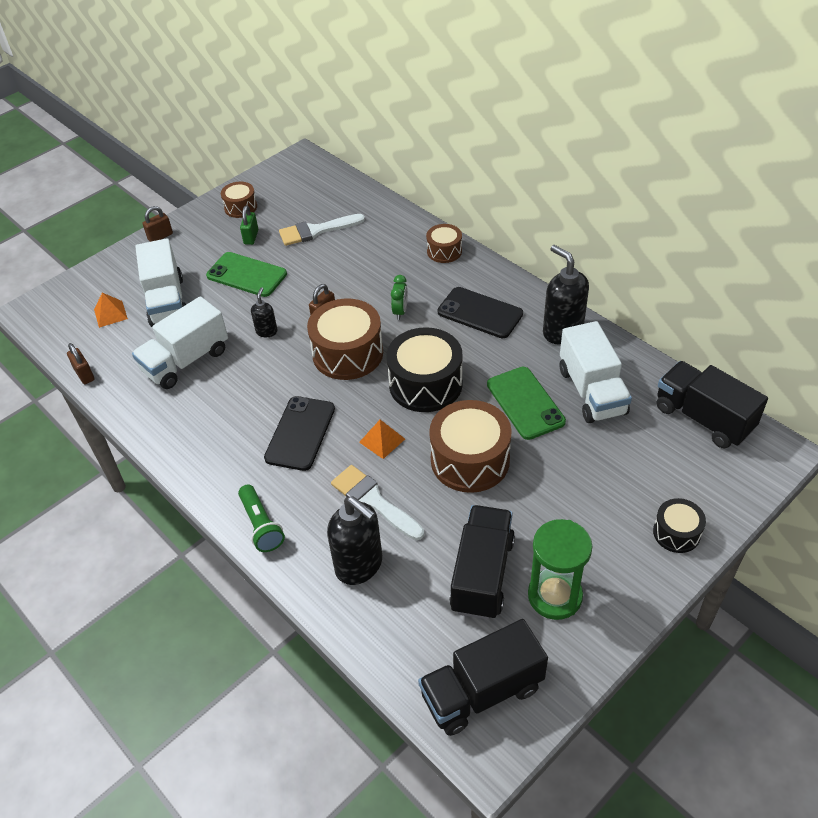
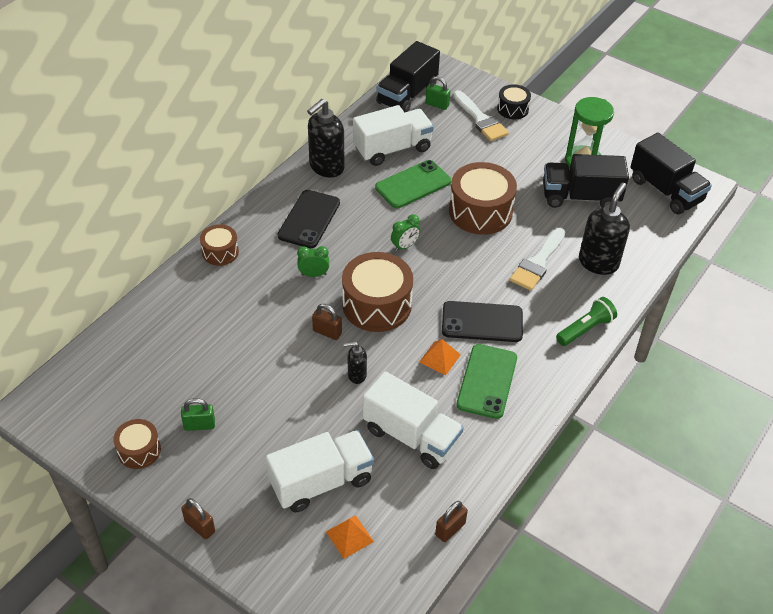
camera: 105 degrees left, 0 degrees up
(246, 275) = (268, 413): green phone -> green phone (487, 381)
(316, 230) = (187, 363): white brush -> white brush (480, 119)
(382, 440) = (475, 266): orange pyramid -> orange pyramid (440, 358)
(425, 384) = (405, 246): black drum -> green clock
(683, 447) = (437, 105): none -> green padlock

